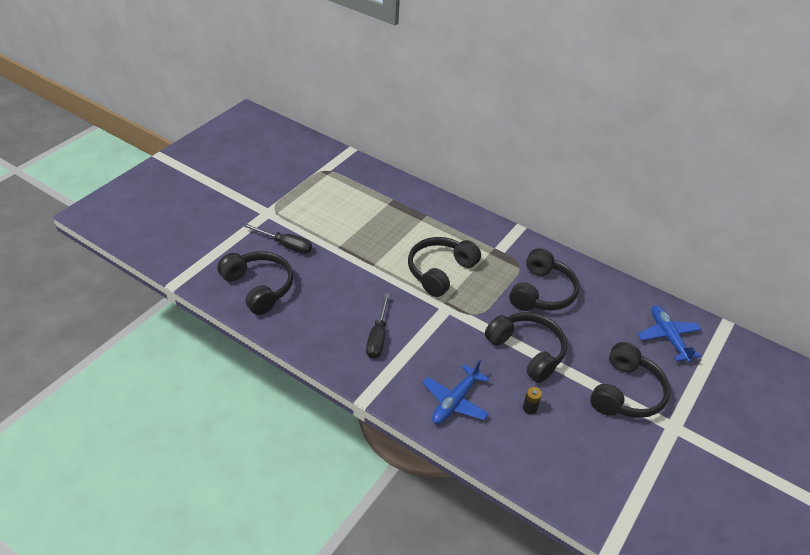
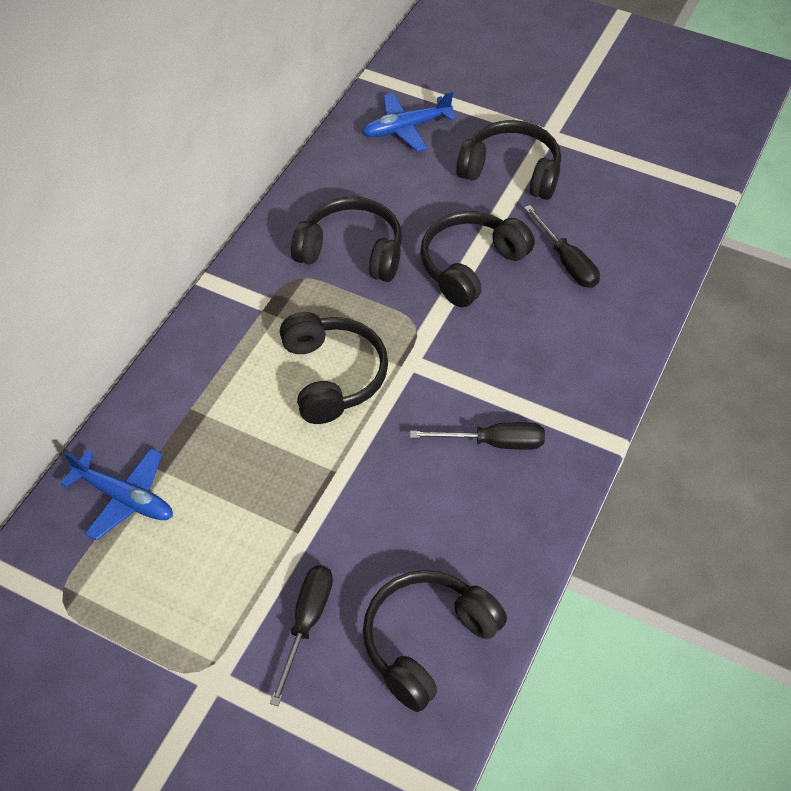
camera: 95 degrees left, 10 degrees up
(440, 272) = (332, 376): black headphones -> black headphones turned 135 degrees counterclockwise
(455, 401) = (582, 339): blue plane -> blue plane (124, 498)
(529, 408) = (567, 262): black battery -> black screwdriver

